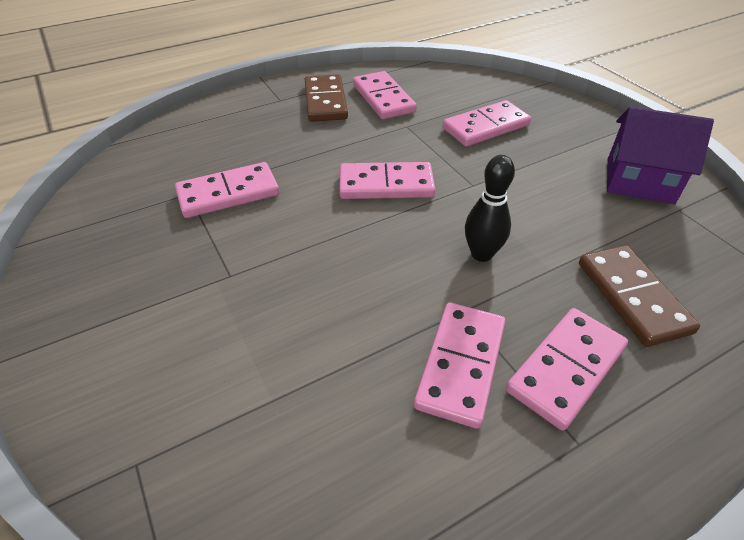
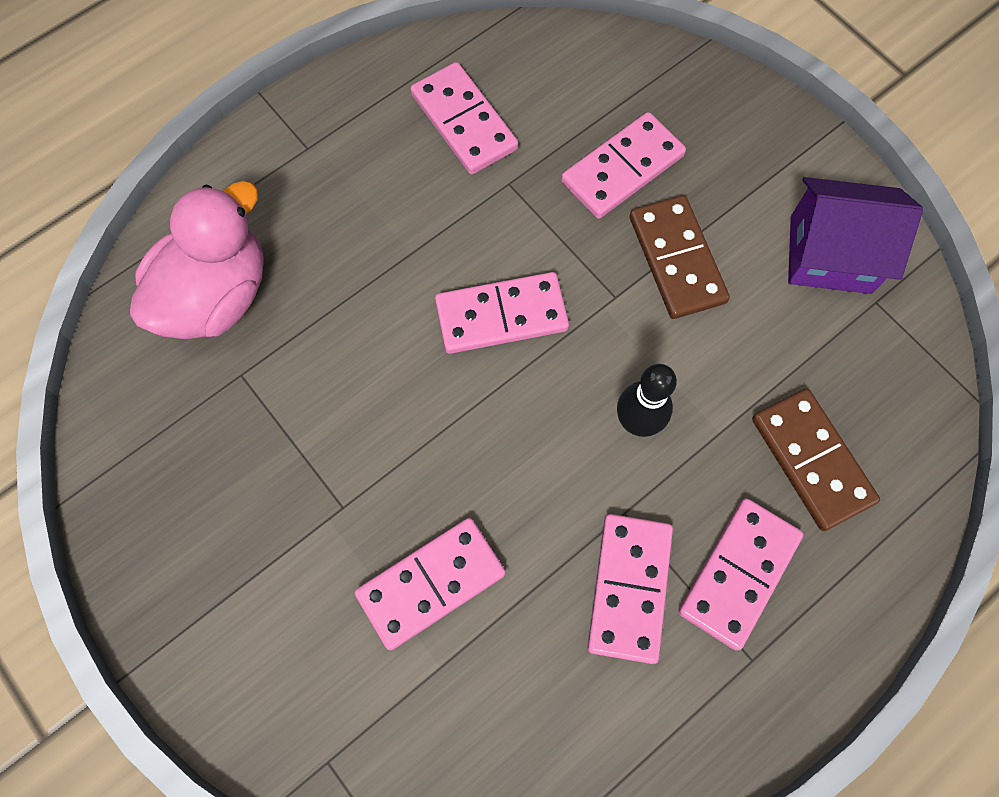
camera: 10 degrees left, 25 degrees up
(191, 154) = (216, 295): none -> pink duck
(228, 194) = (295, 367): pink domino -> pink domino (431, 584)
(325, 101) = (378, 142): brown domino -> brown domino (676, 259)

